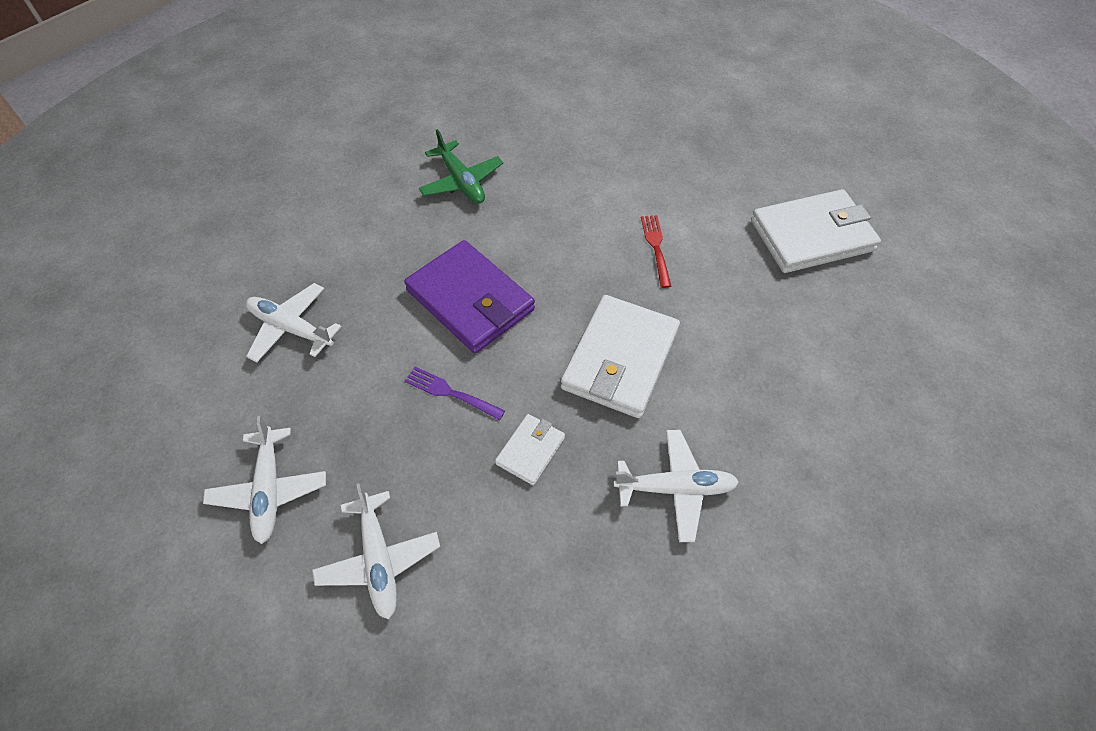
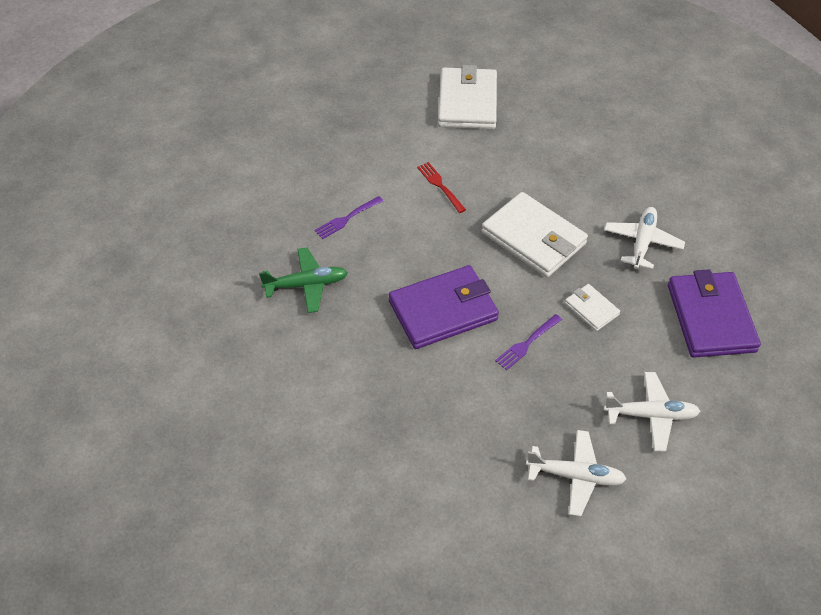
camera: 70 degrees left, 5 degrees down
(291, 328) = (421, 439): white plane -> none
(565, 185) = (347, 218): none -> purple fork
(574, 610) = (710, 317): none -> purple wallet
(656, 248) = (440, 186): red fork -> red fork turned 45 degrees clockwise

